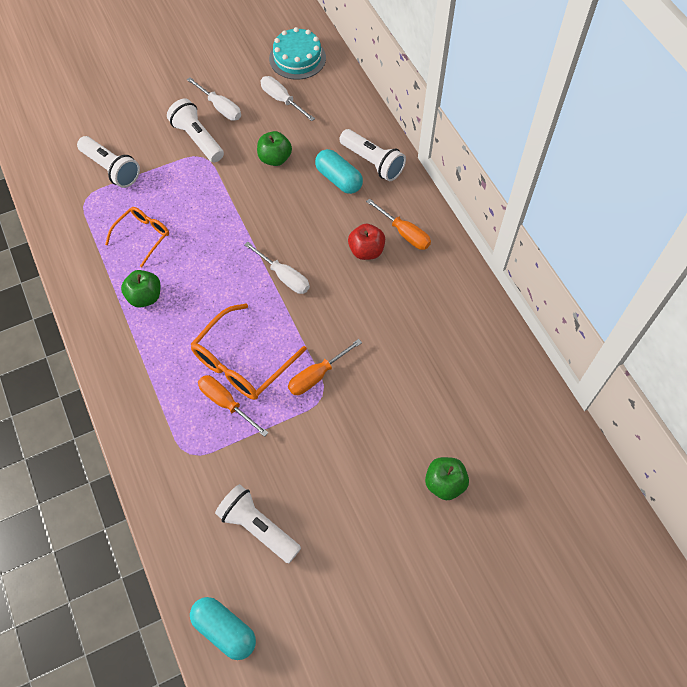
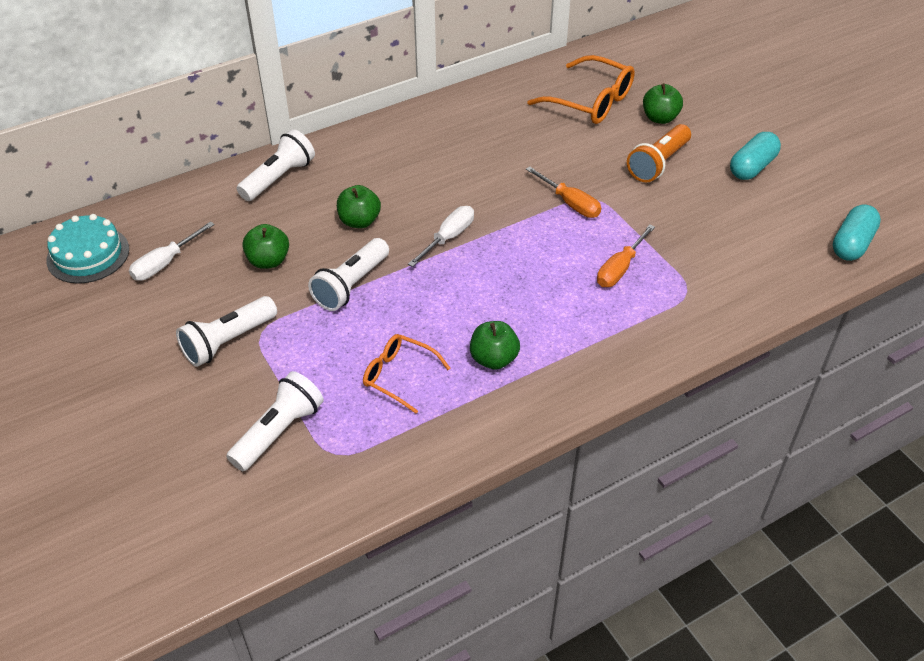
camera: 95 degrees left, 15 degrees down
(220, 108) = (171, 324): white screwdriver -> none
(242, 362) = (566, 261): orange glasses -> orange glasses (590, 101)
(258, 527) = (746, 231): white flashlight -> white flashlight (351, 285)
(312, 216) = (359, 221): none -> green apple
(338, 179) = (304, 203): turquoise capsule -> turquoise capsule (752, 167)
(366, 251) = (407, 177): red apple -> none
(368, 466) = (658, 163): none -> orange flashlight
(404, 233) = (381, 150): orange screwdriver -> none

